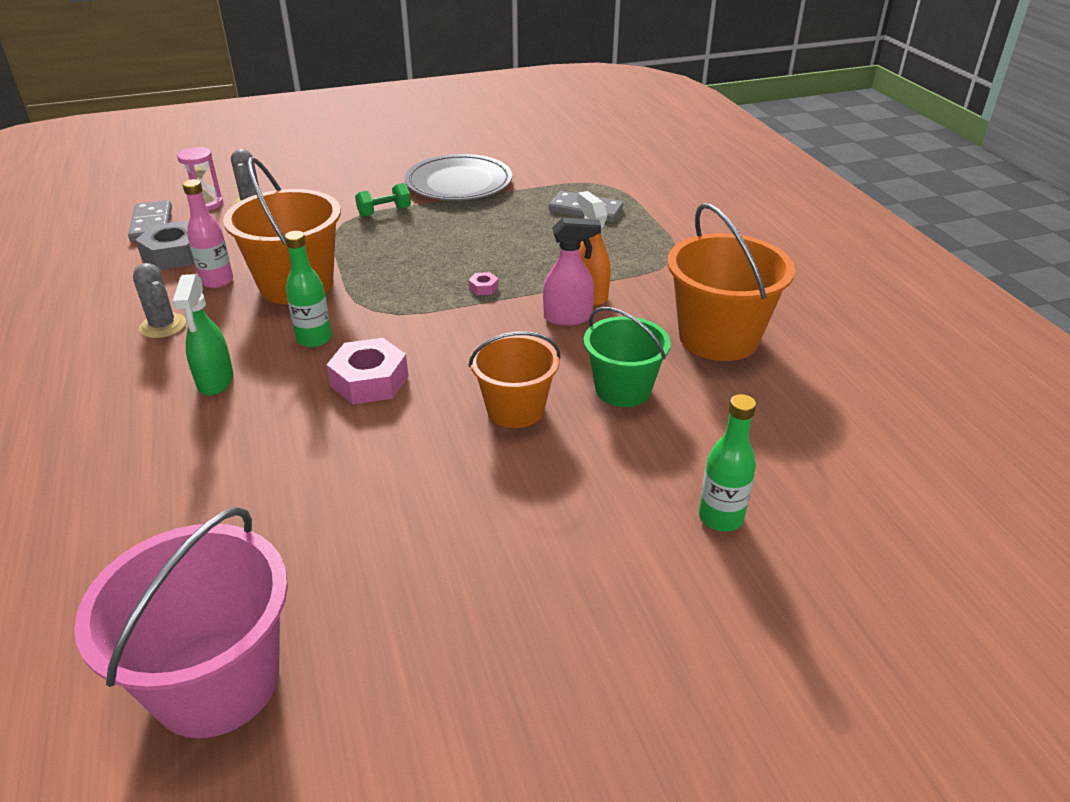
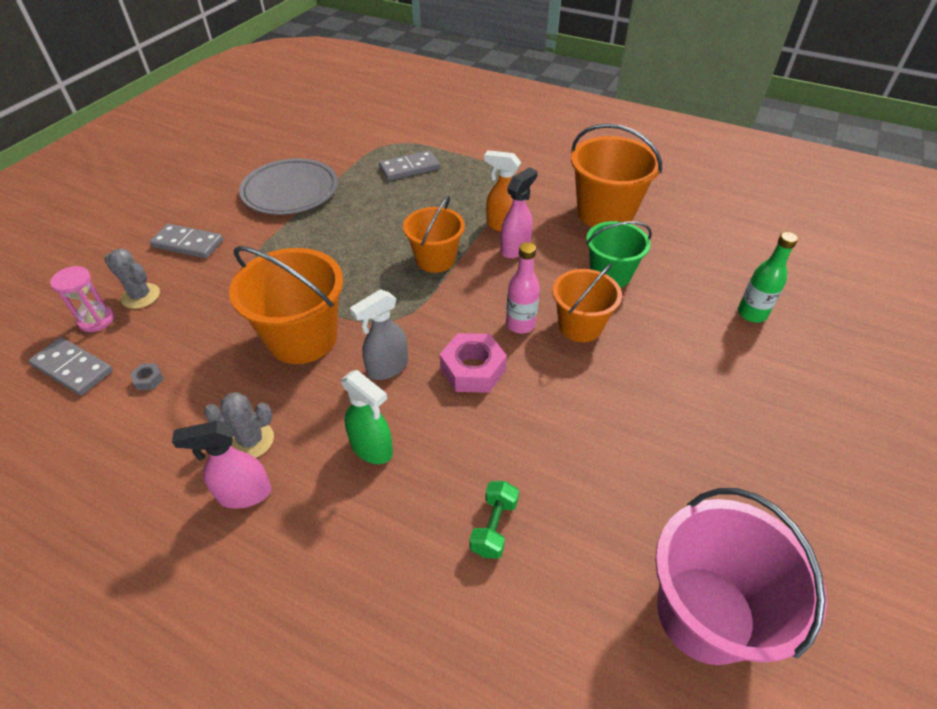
camera: 45 degrees left, 10 degrees up
(108, 353) = (244, 494): none -> pink spray bottle
(174, 254) = (148, 379): grey nut -> grey nut, size x0.44
(217, 281) = (231, 376): pink bottle -> pink bottle (520, 324)
(314, 339) = (387, 368): green bottle -> grey spray bottle
(331, 185) = (188, 243): none -> grey domino
(384, 212) = (271, 242): green dumbbell -> green dumbbell (494, 527)
(483, 288) = (435, 259): pink nut -> orange bucket

